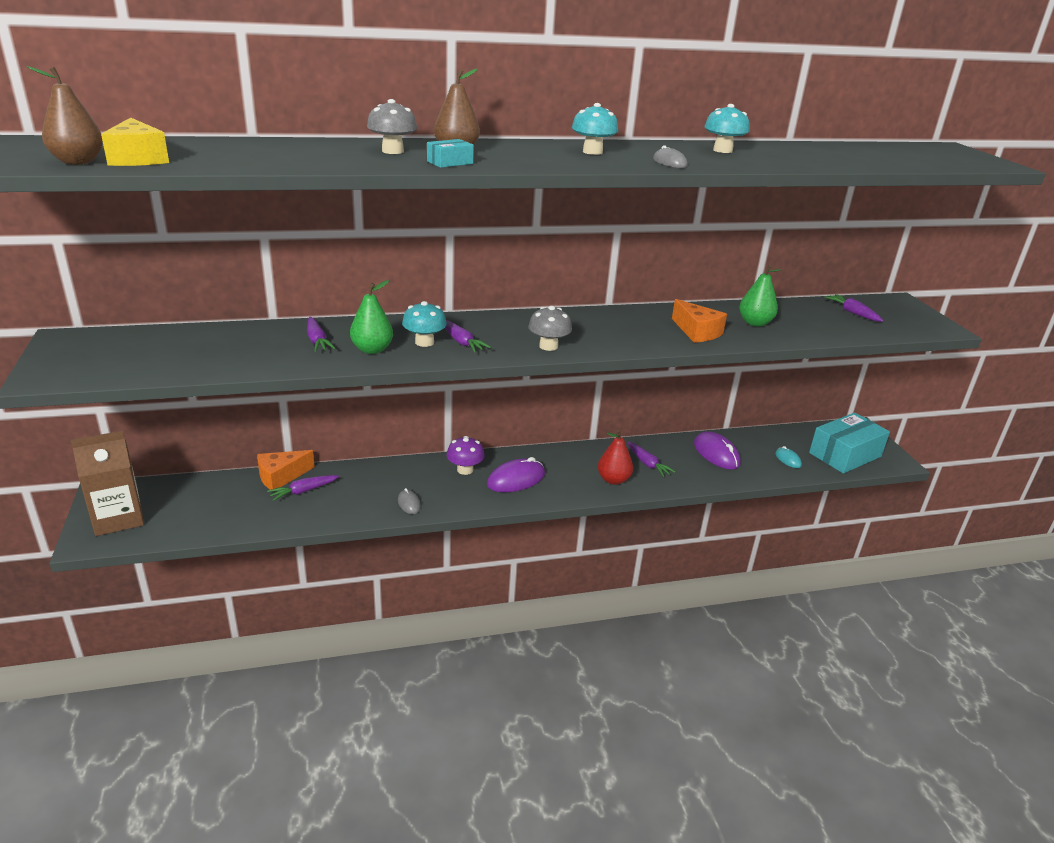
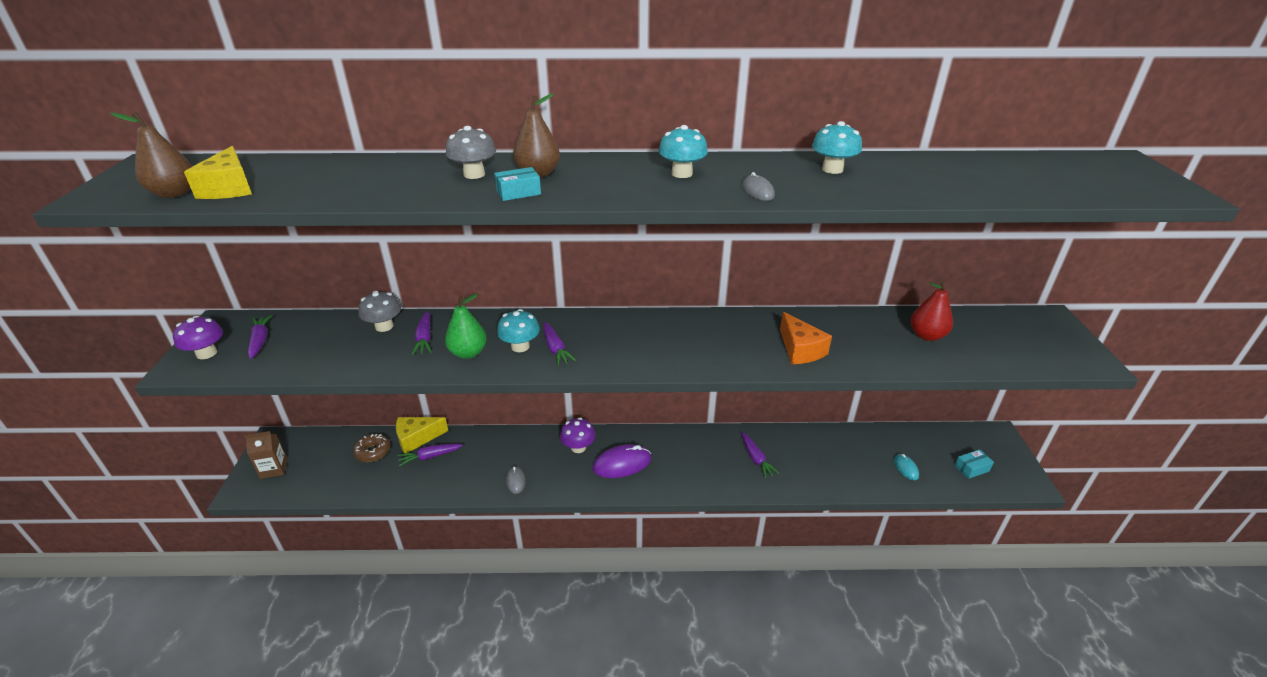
camera: 15 degrees right, 5 degrees up
(67, 364) = (206, 353): none -> purple mushroom
(118, 518) = (274, 469): brown carton -> brown carton, size x0.59
(234, 493) = (373, 452): none -> brown donut
(281, 477) = (417, 438): orange cheese -> yellow cheese
(548, 346) = (637, 359): grey mushroom -> grey mushroom (384, 326)
(613, 480) = (716, 474): red pear -> red pear (927, 335)
(716, 454) = (830, 453): purple mouse -> none
(755, 323) = (869, 340): green pear -> none
(845, 454) = (971, 468): turquoise box -> turquoise box, size x0.43
(852, 313) = (988, 332): purple carrot -> purple carrot (260, 340)

